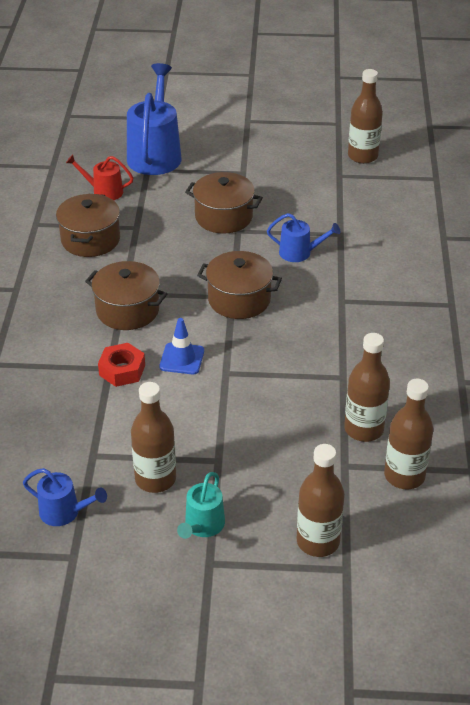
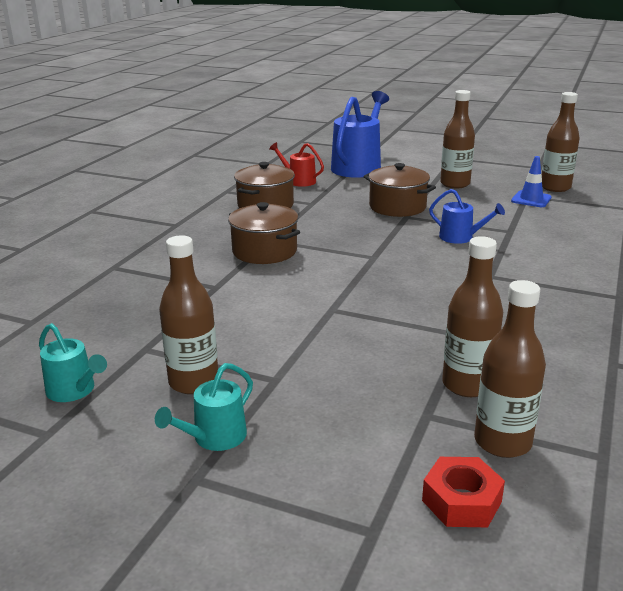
camera: 20 degrees right, 15 degrees down
(64, 512) = (74, 391): blue watering can -> turquoise watering can
(122, 370) = (227, 290): red nut -> red nut (461, 501)
(182, 359) = (293, 292): blue traffic cone -> blue traffic cone (531, 199)
(239, 299) = (379, 260): brown pot -> none
(318, 541) = (350, 489): brown bottle -> brown bottle (455, 184)

